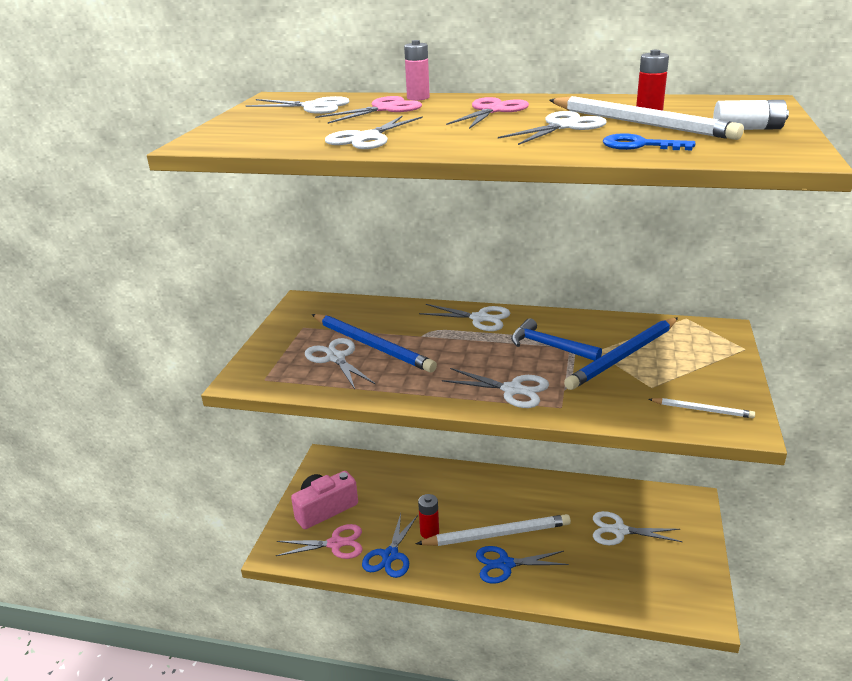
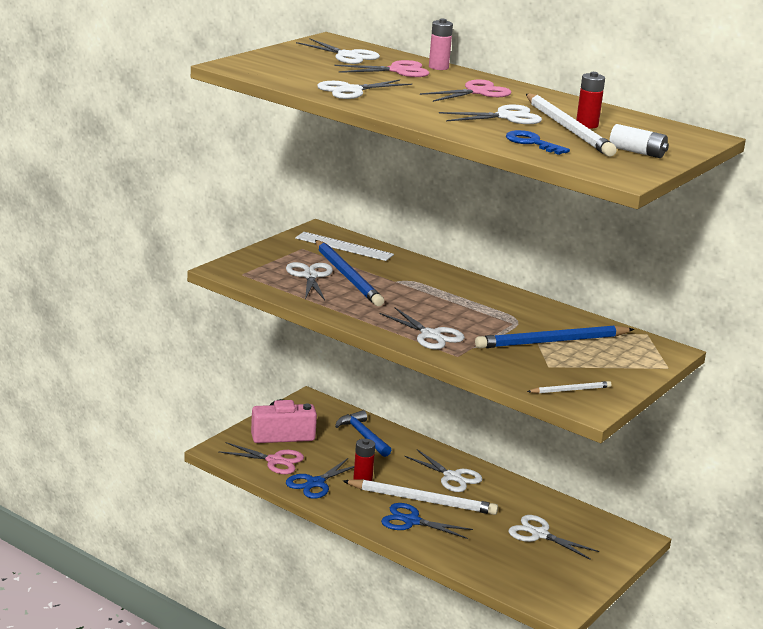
camera: 20 degrees right, 5 degrees down
(341, 312) = (344, 246): none -> white ruler
(479, 318) = (459, 283): white scissors -> white scissors (452, 477)
(549, 346) = (496, 318): blue hammer -> blue hammer (363, 435)
(702, 410) = (570, 390): white pencil -> white pencil turned 60 degrees counterclockwise

